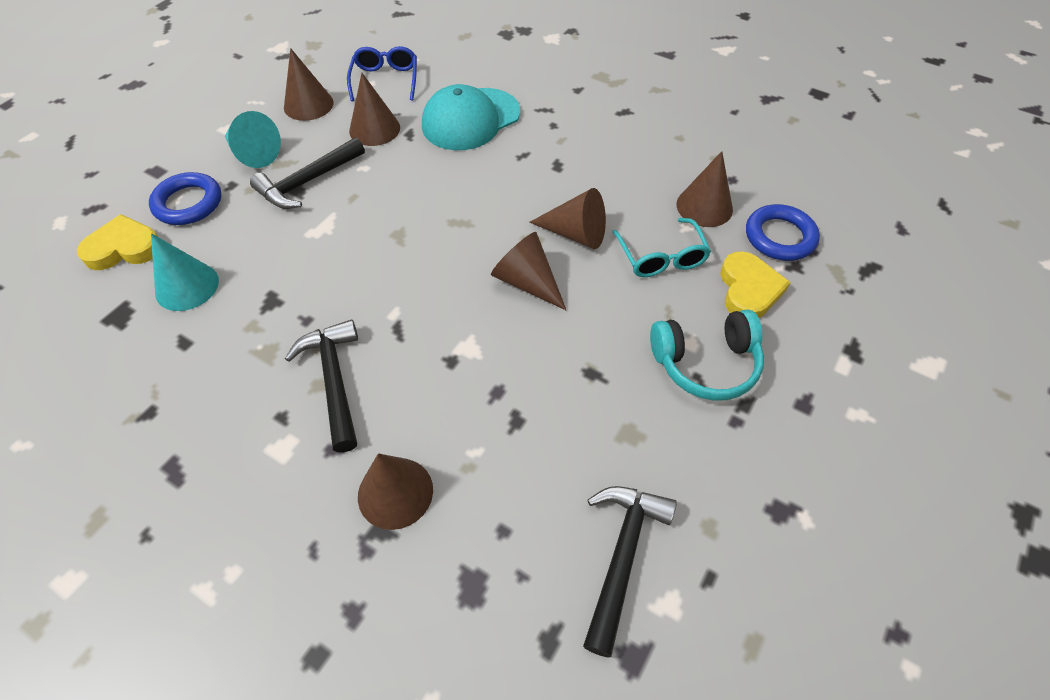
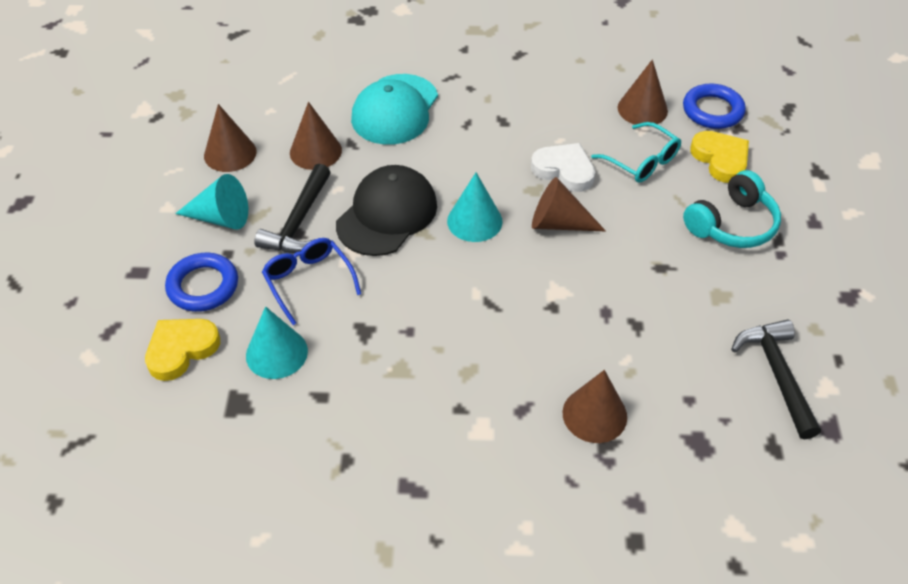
camera: 30 degrees left, 5 degrees down
(334, 381) = (476, 364): black hammer -> none
(382, 207) = (387, 214): none -> black cap
(385, 80) = (283, 103): blue glasses -> blue glasses (308, 281)
(451, 245) = (474, 221): none -> turquoise cone
(576, 234) = (564, 170): brown cone -> white heart

